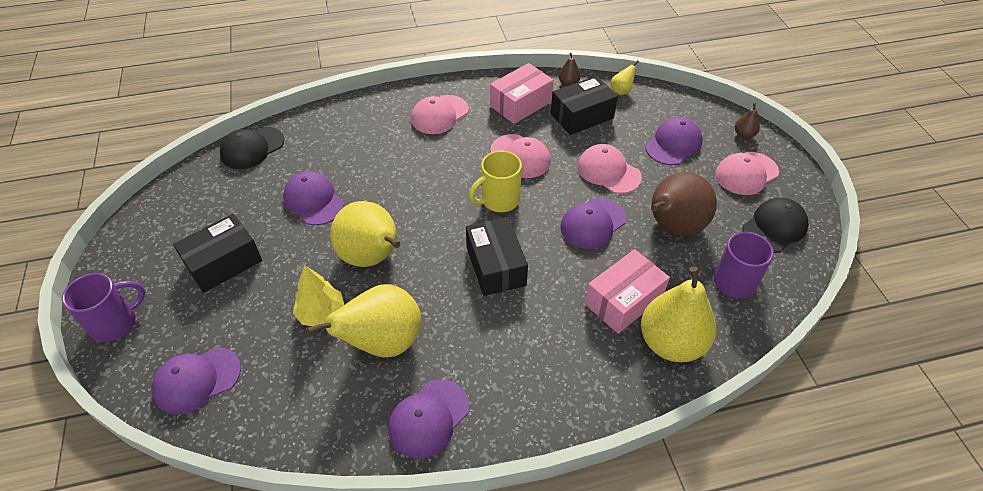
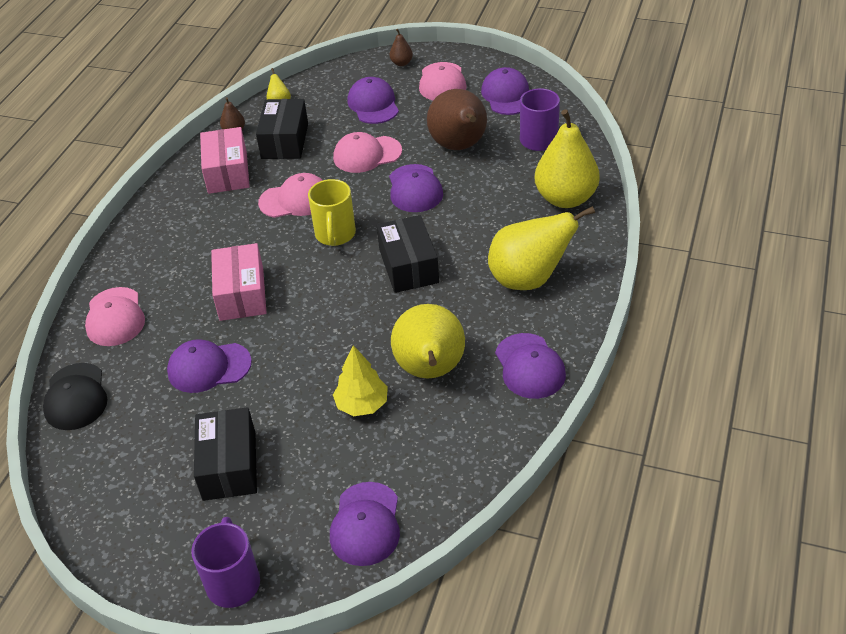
camera: 55 degrees left, 5 degrees down
(372, 257) = (325, 346): yellow pear -> yellow pear (529, 279)
(439, 115) = (182, 233): pink cap -> pink cap (115, 317)
(496, 266) = (408, 266): black box -> black box turned 60 degrees clockwise
(623, 301) = (507, 206): pink box -> pink box (241, 294)
(774, 227) = (507, 95): black cap -> purple cap

